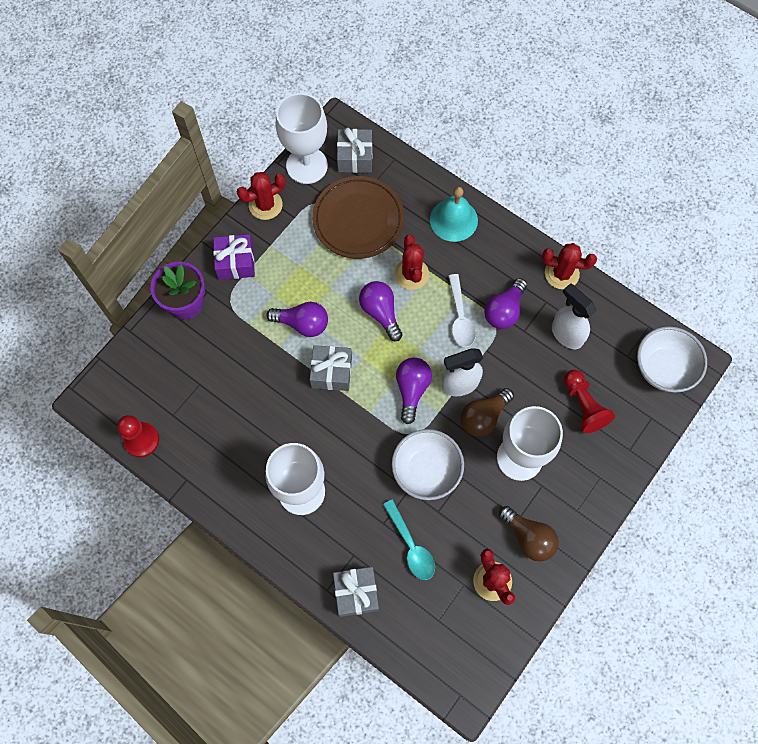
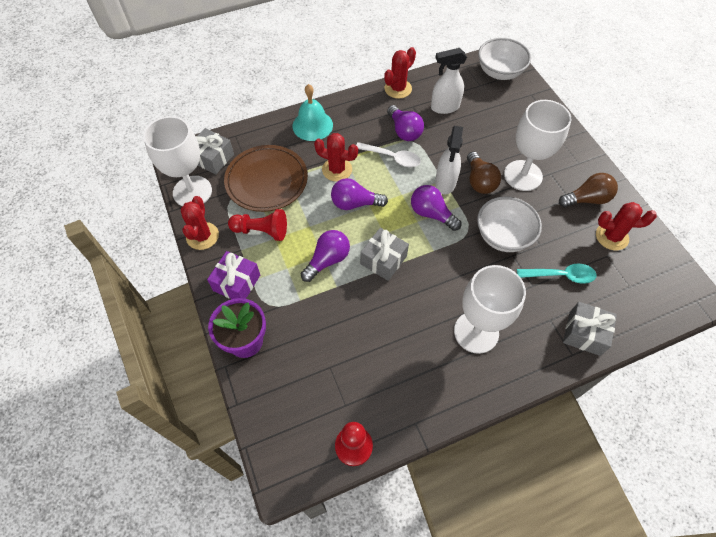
camera: 60 degrees left, 10 degrees down
(583, 406) = (503, 123): red pawn -> red pawn (261, 231)

